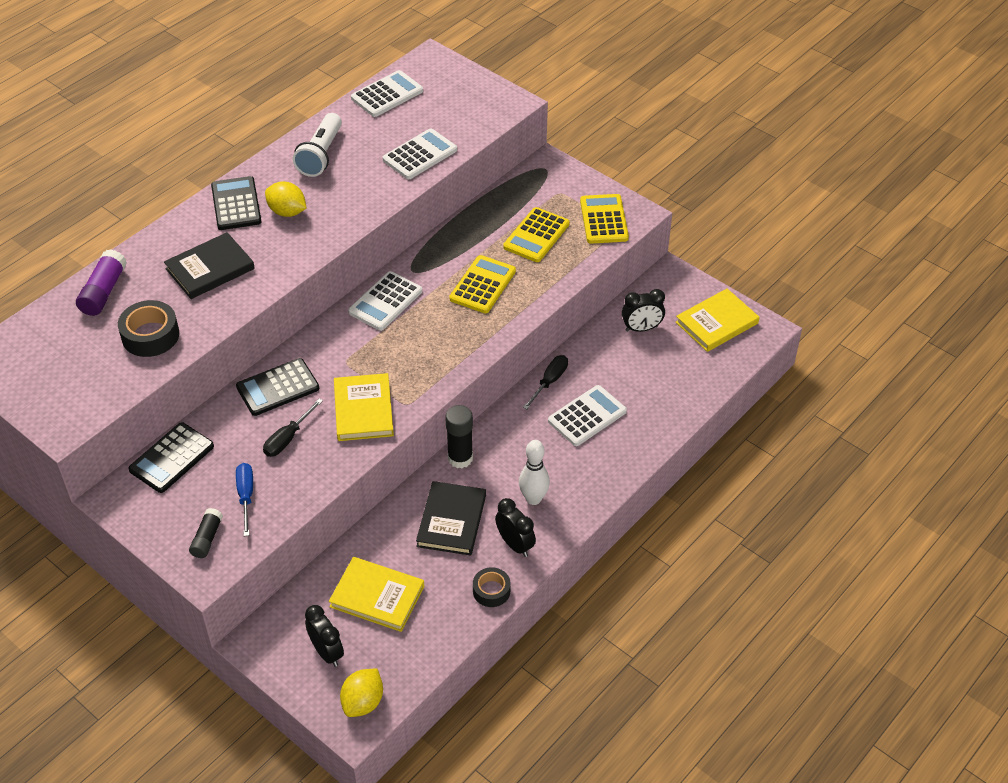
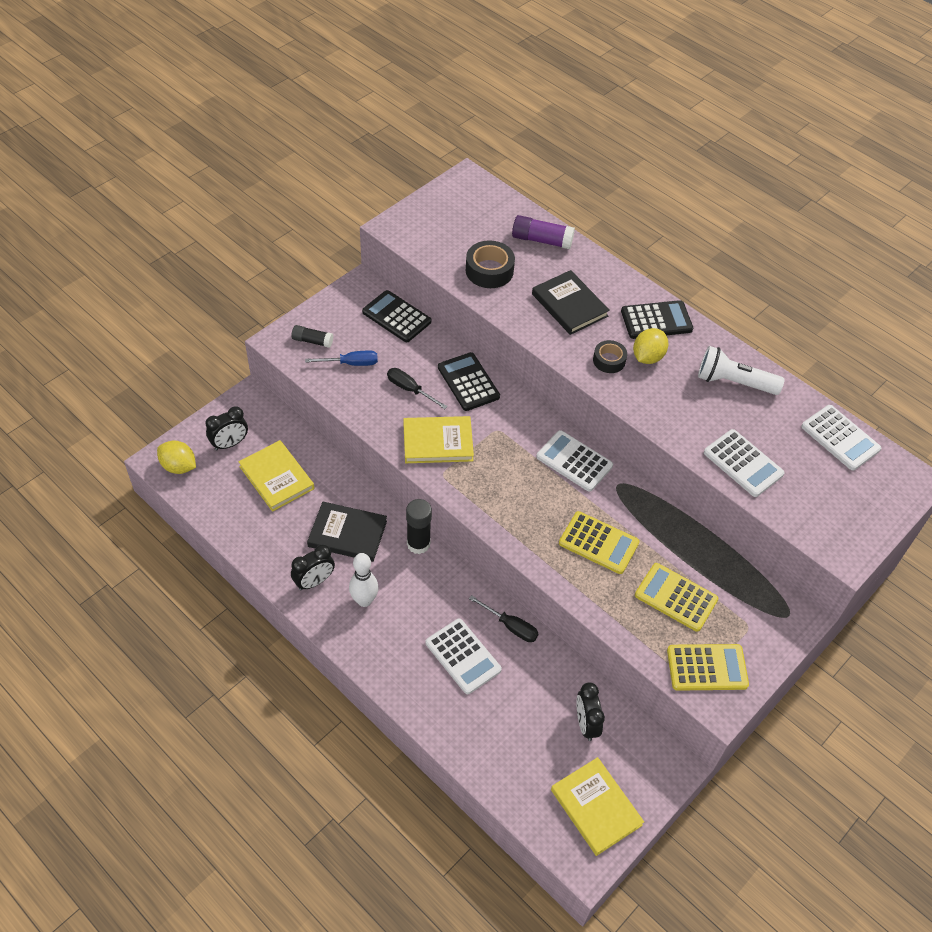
camera: 90 degrees right, 5 degrees up
(377, 596) = (277, 477): yellow book -> yellow book turned 60 degrees counterclockwise
(491, 591) = (267, 560): black tape -> black tape (609, 360)

